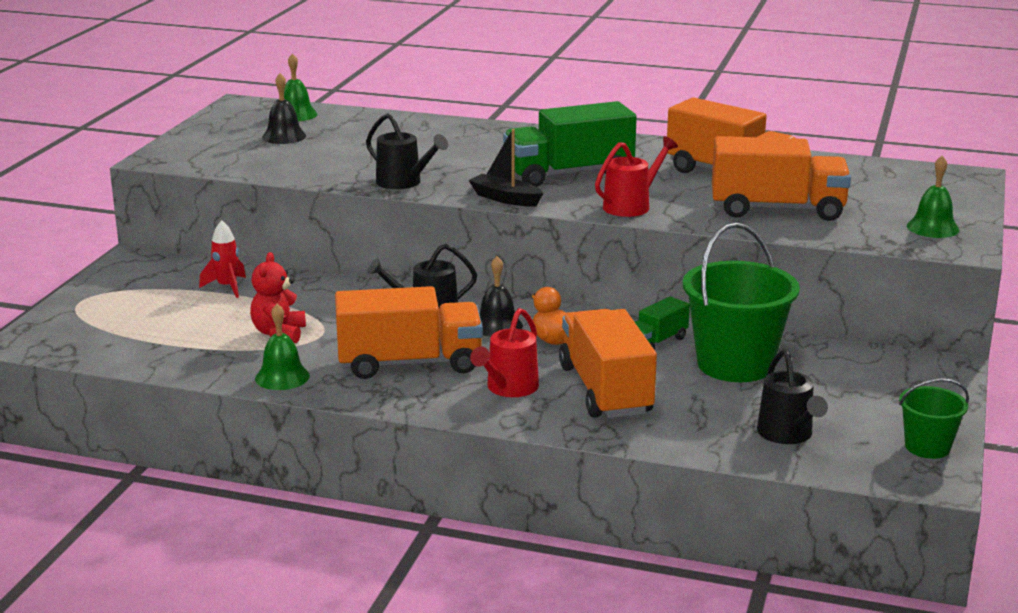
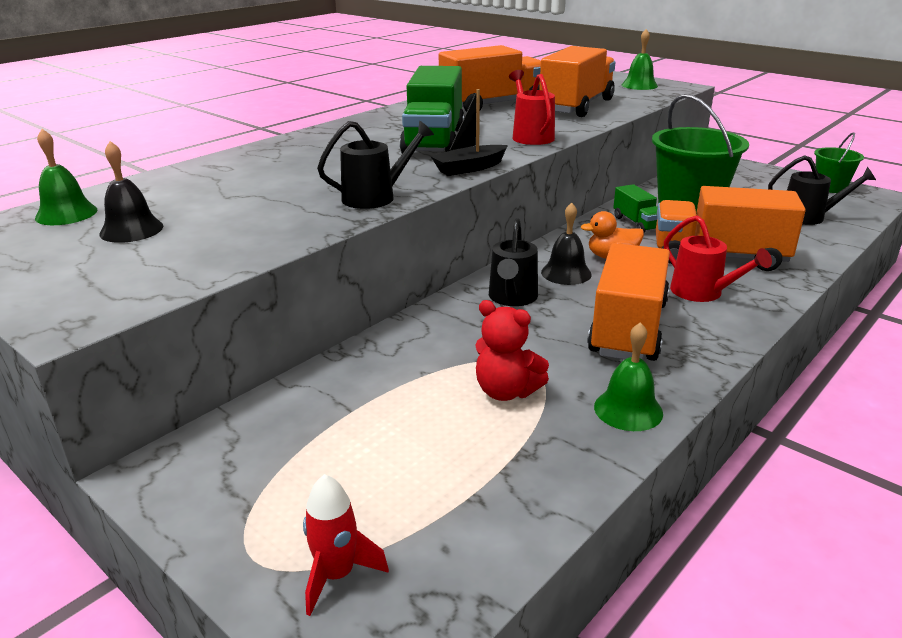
camera: 65 degrees left, 5 degrees up
(227, 287) = (337, 406): red rocket -> red rocket (337, 575)

